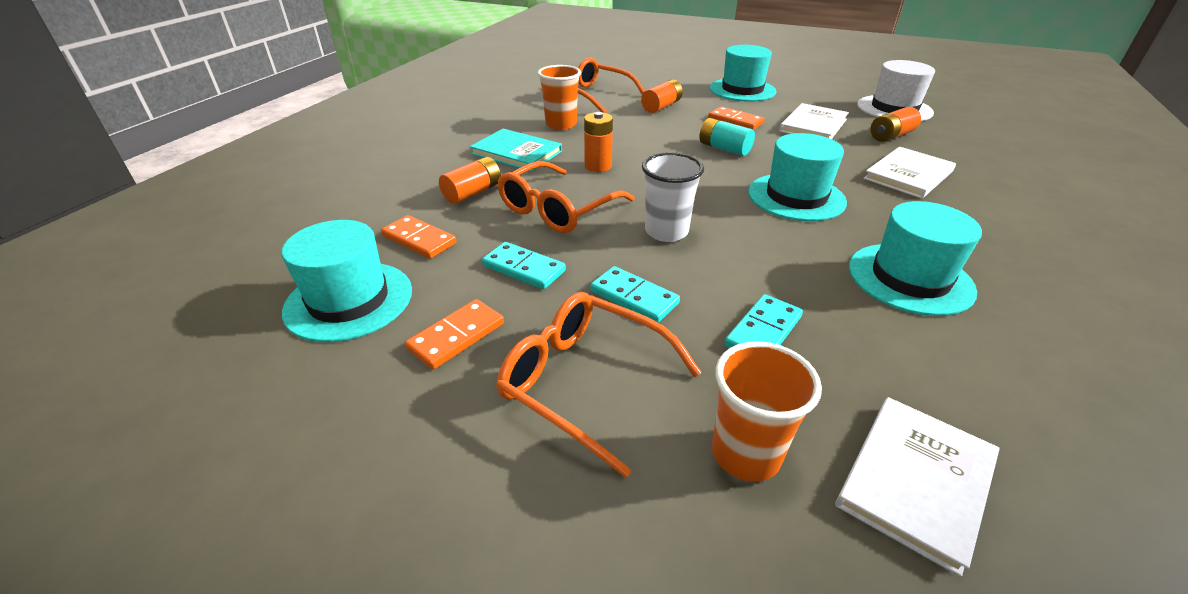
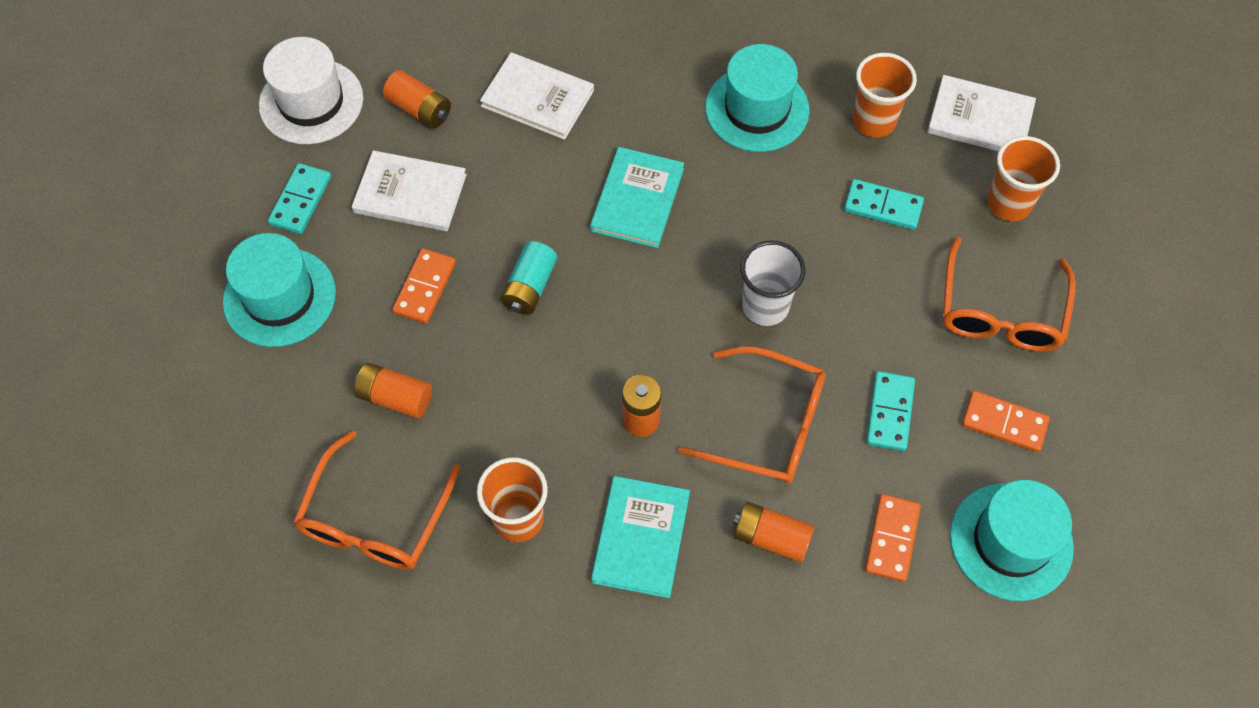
camera: 110 degrees left, 25 degrees up
(634, 297) = (886, 307): turquoise domino -> turquoise domino (301, 201)
(796, 197) = (637, 199): turquoise hat -> turquoise book
(899, 362) = (874, 121): none -> orange cup

